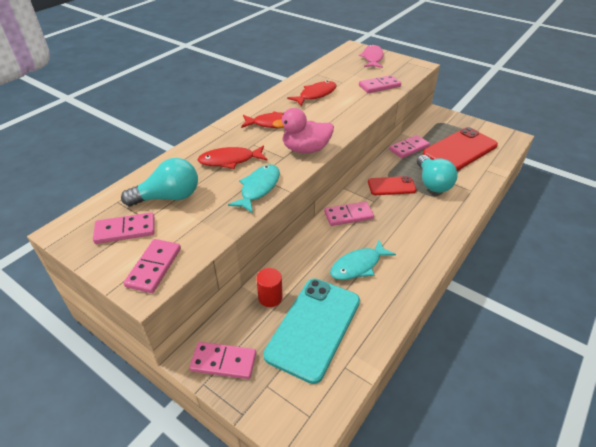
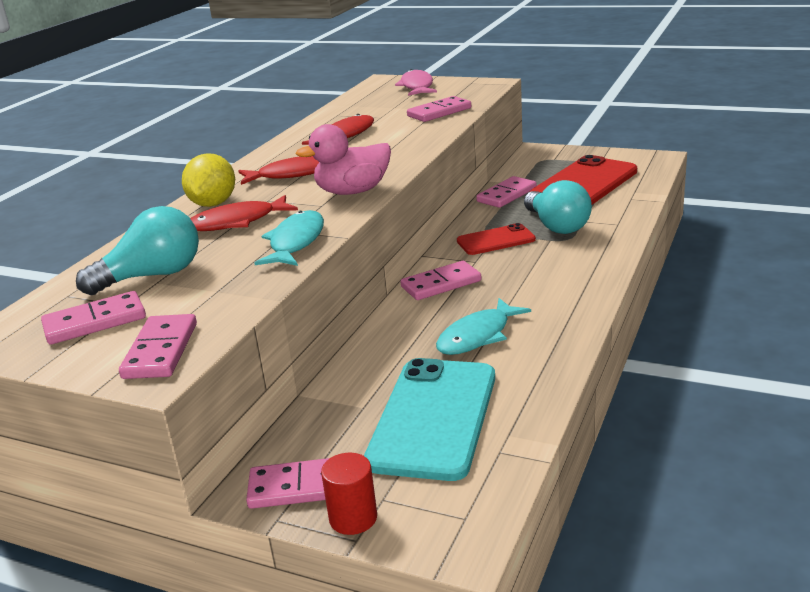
camera: 10 degrees left, 15 degrees down
(221, 140) = (213, 204): none -> yellow lemon
(270, 297) = (350, 398): red cylinder -> red cylinder (353, 518)

